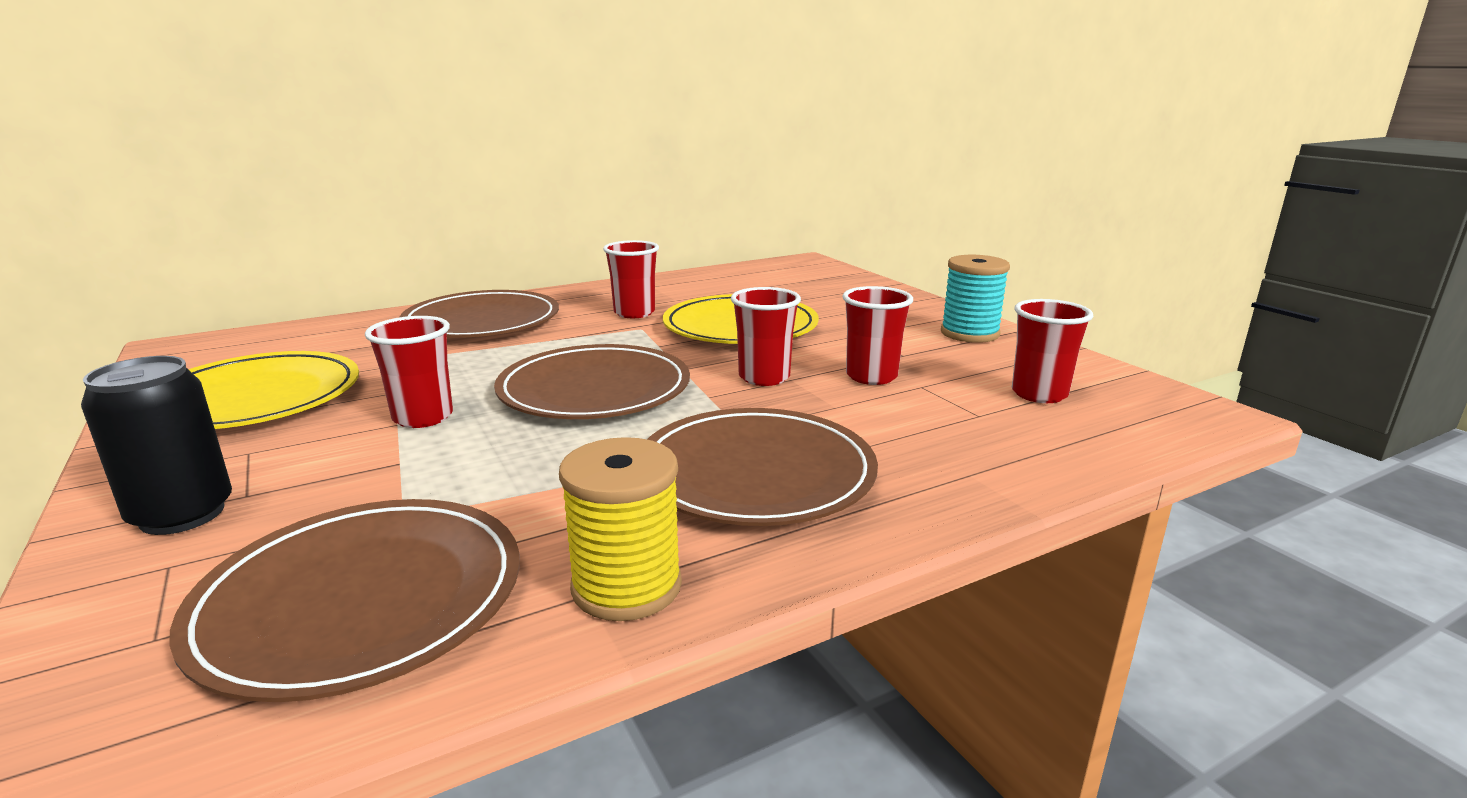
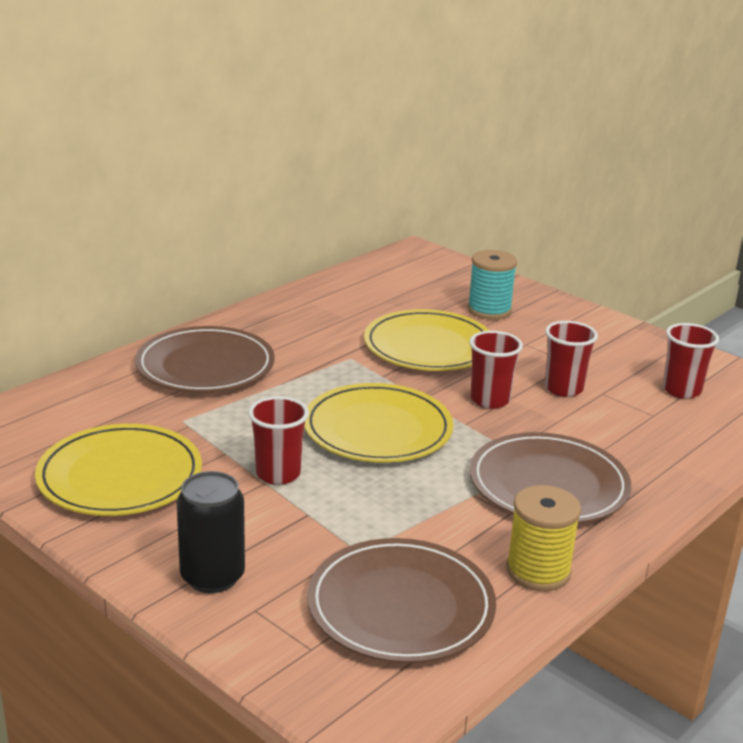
camera: 20 degrees left, 5 degrees up
(594, 390) = (377, 429): brown plate -> yellow plate
(634, 313) = (327, 339): red cup -> none
(969, 333) = (605, 333): turquoise spool -> turquoise spool (489, 310)

